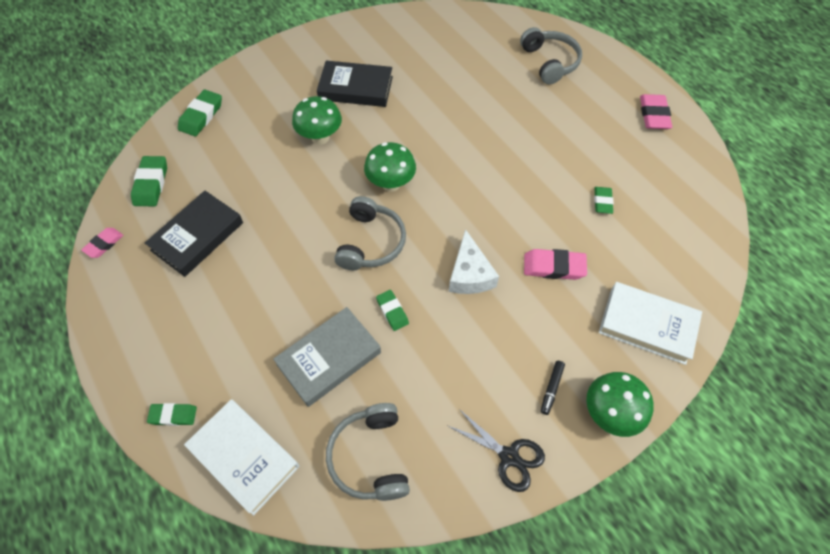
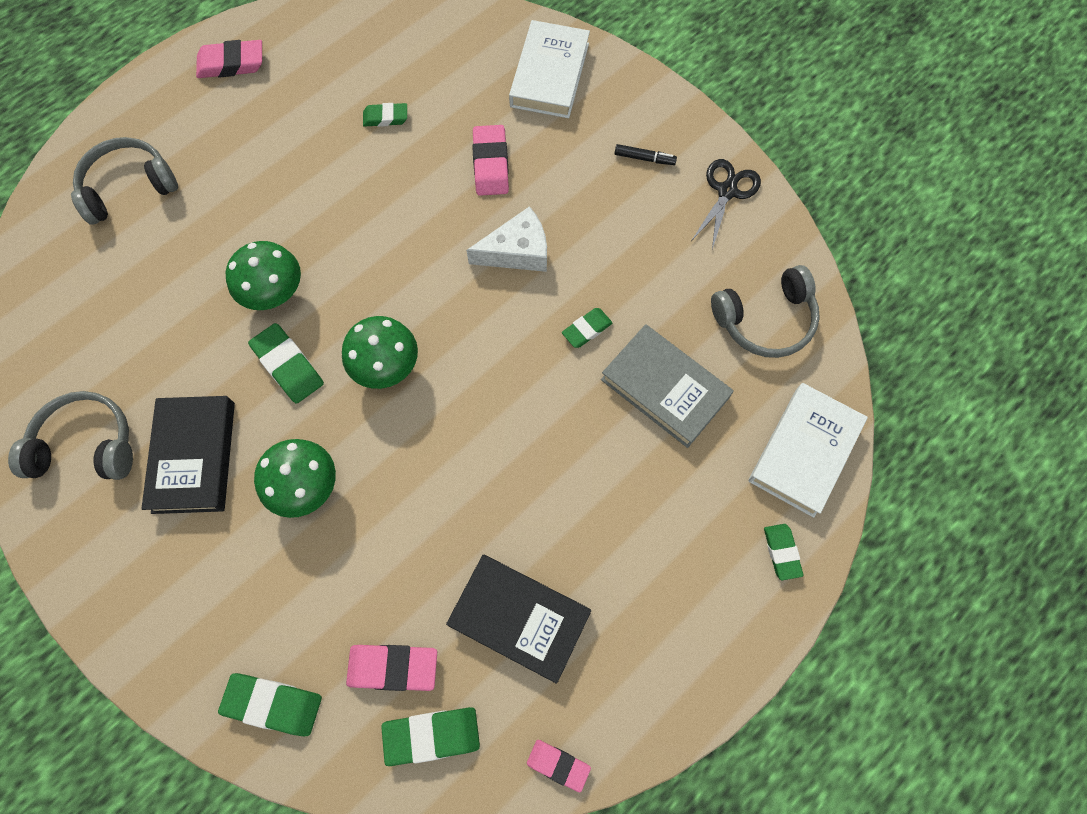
camera: 100 degrees left, 10 degrees up
(197, 169) = (393, 667): none -> pink eraser
(371, 242) = (490, 374): grey headphones -> grey headphones (86, 445)
(404, 133) = (288, 366): none -> green eraser
(609, 413) = (658, 107): green mushroom -> green mushroom (275, 294)

